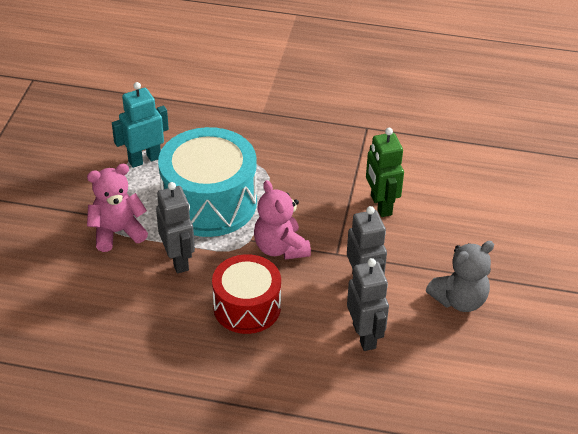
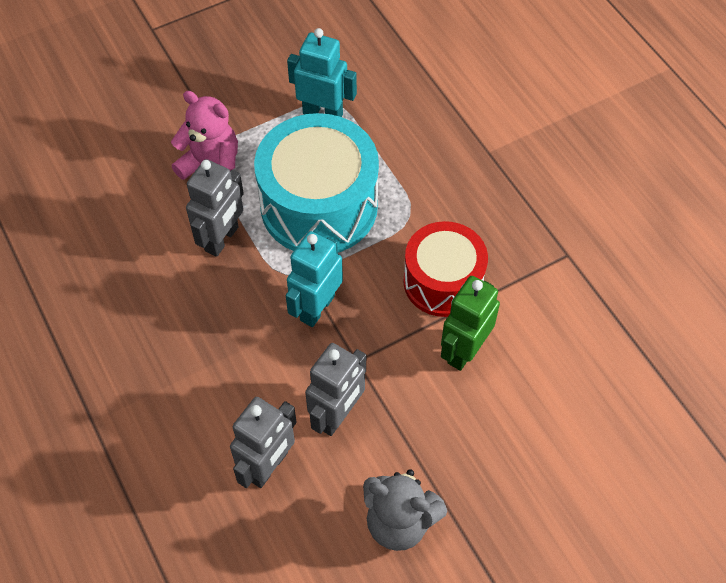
camera: 50 degrees right, 15 degrees up
(247, 307) = (214, 338): red drum -> red drum (443, 281)
(280, 248) = (317, 308): pink teddy bear -> turquoise robot

